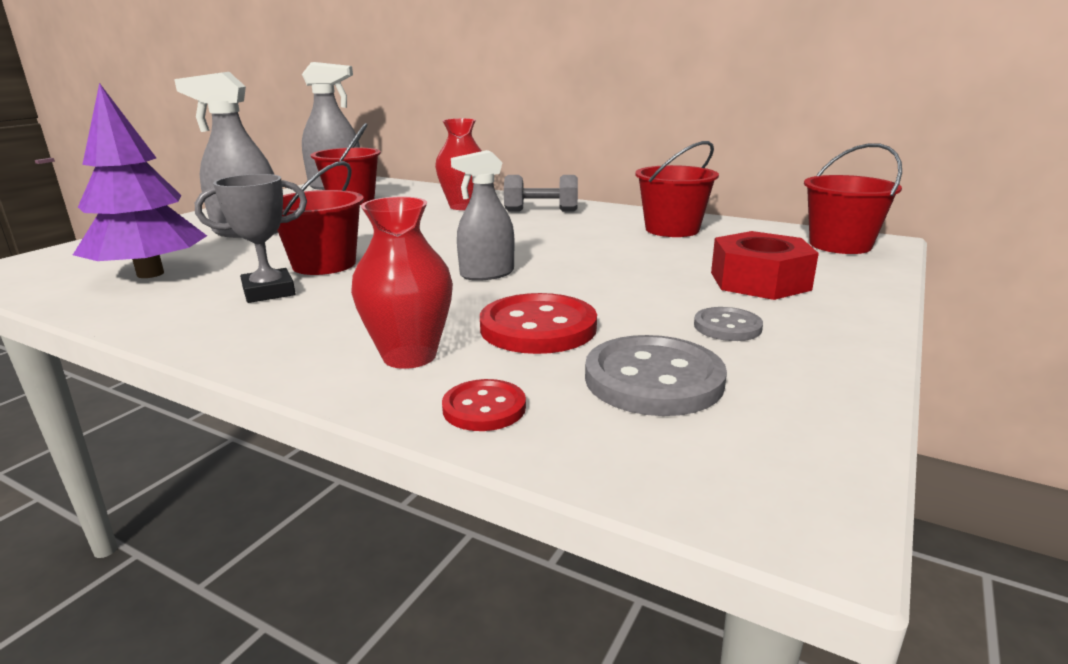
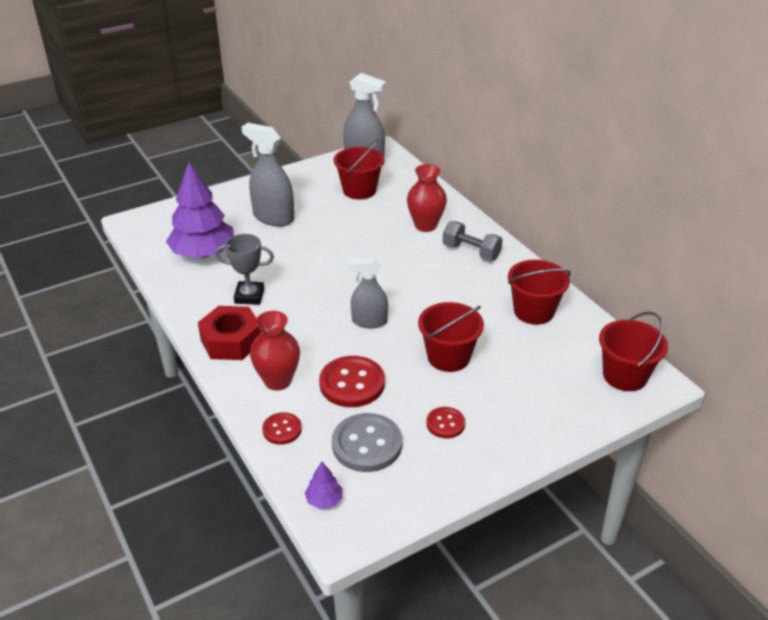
camera: 30 degrees right, 15 degrees up
(324, 264) = (292, 276): red bucket -> red bucket (448, 357)
(689, 474) = (324, 500): none -> purple tree
(727, 327) = (445, 424): grey button -> red button
(759, 281) = (515, 392): red nut -> red nut (231, 341)

